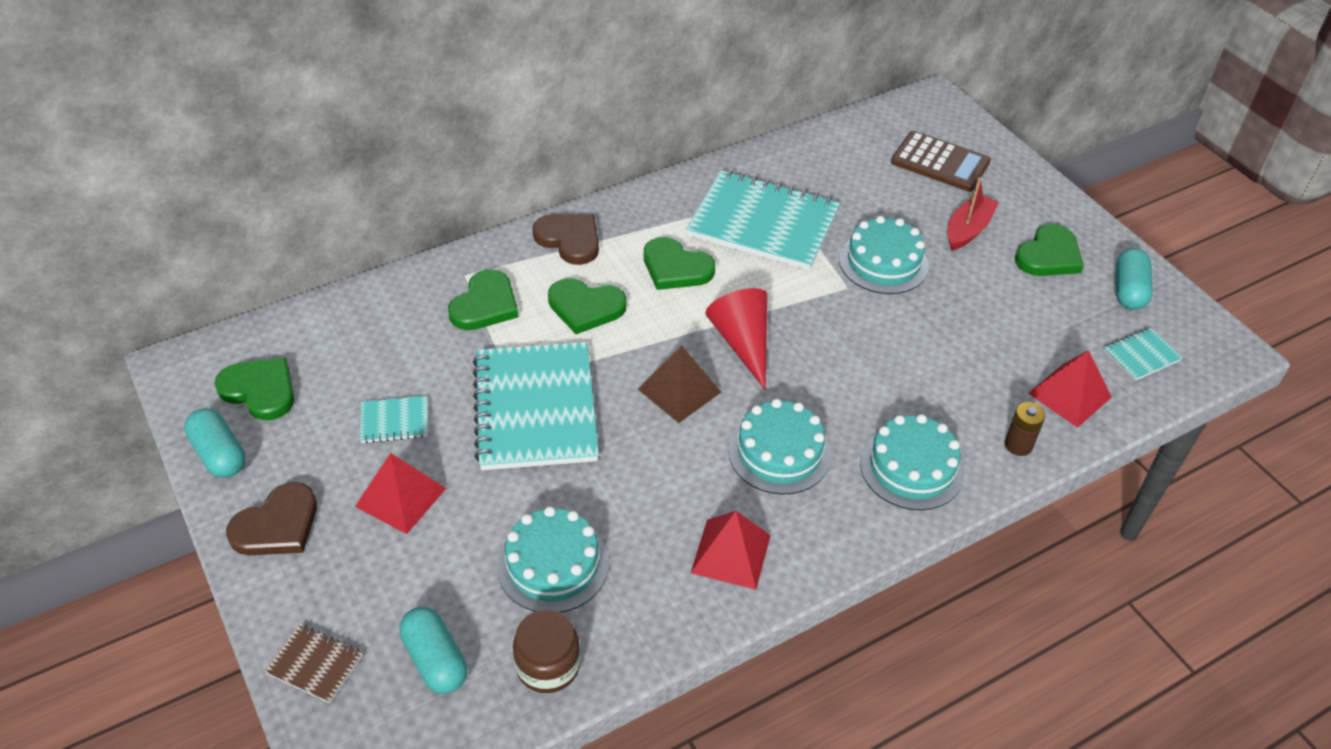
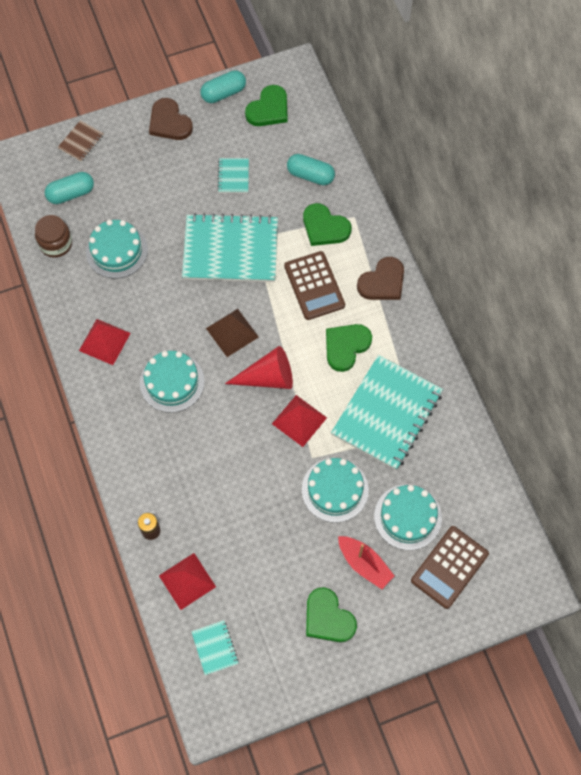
camera: 100 degrees right, 20 degrees up
(400, 497) = (177, 179): red pyramid -> red pyramid (299, 420)
(585, 307) = (314, 286): green heart -> brown calculator
(911, 467) = (145, 458): turquoise cake -> turquoise cake (407, 517)
(1128, 290) = (282, 666): turquoise capsule -> turquoise capsule (310, 175)

